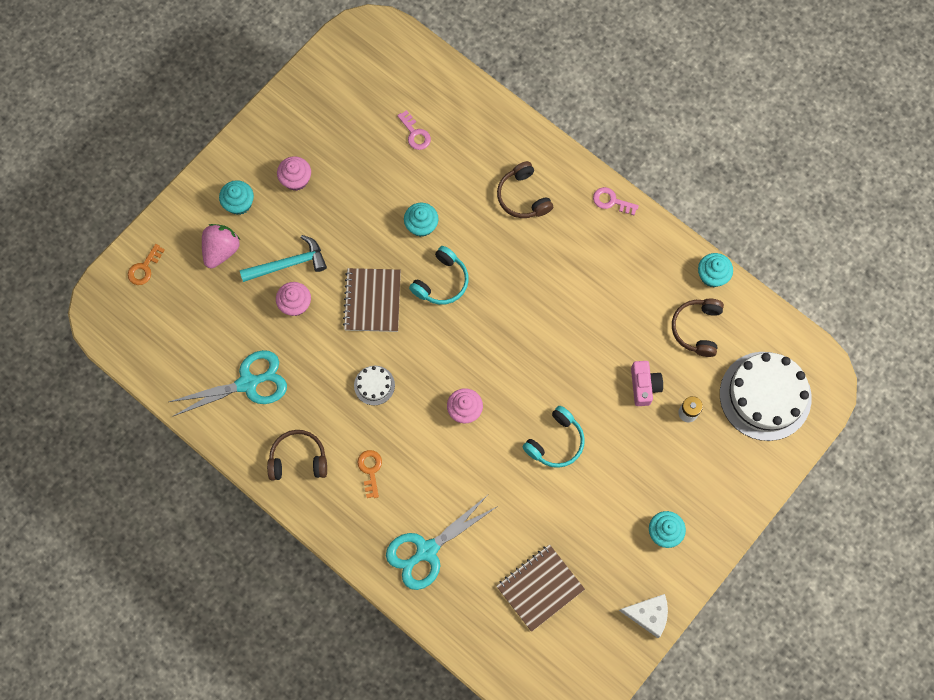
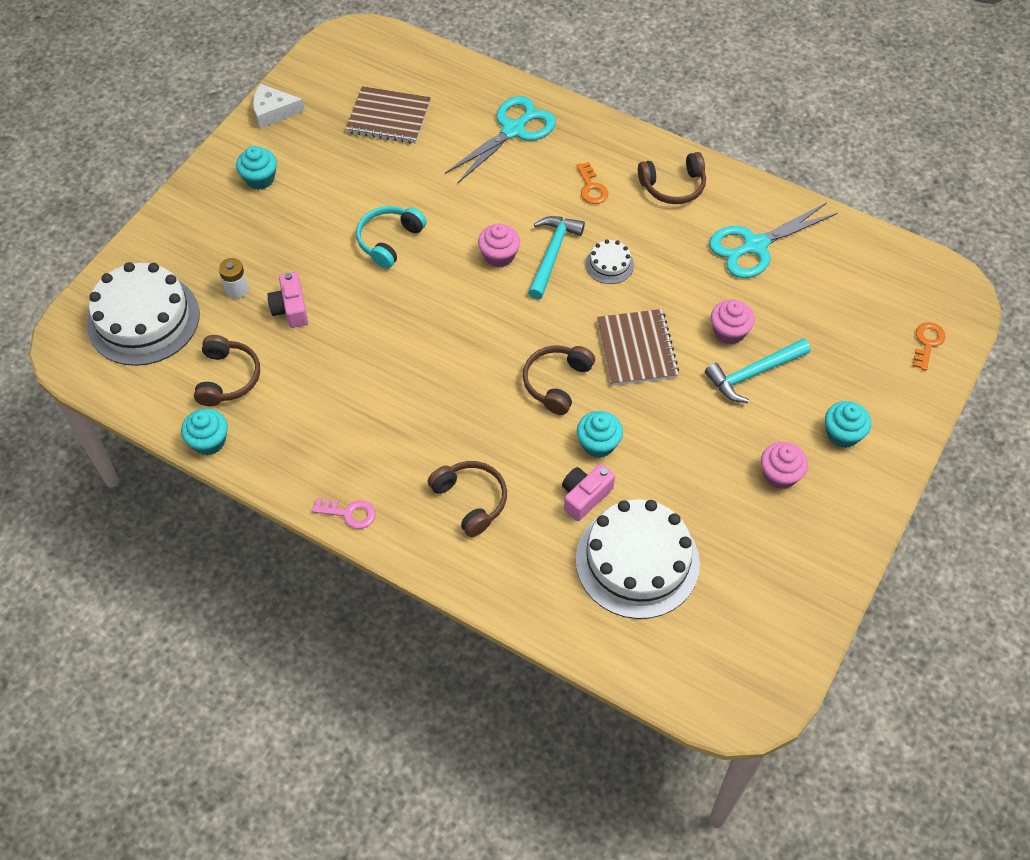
camera: 170 degrees right, 15 degrees down
(221, 250) = (842, 376): pink strawberry -> none
(415, 134) = (637, 561): pink key -> white cake
(420, 403) = (552, 255): none -> turquoise hammer
(440, 186) = (585, 496): none -> pink camera
(441, 281) = (557, 382): turquoise headphones -> brown headphones
(540, 588) = (389, 117): brown notebook -> brown notebook turned 60 degrees clockwise

